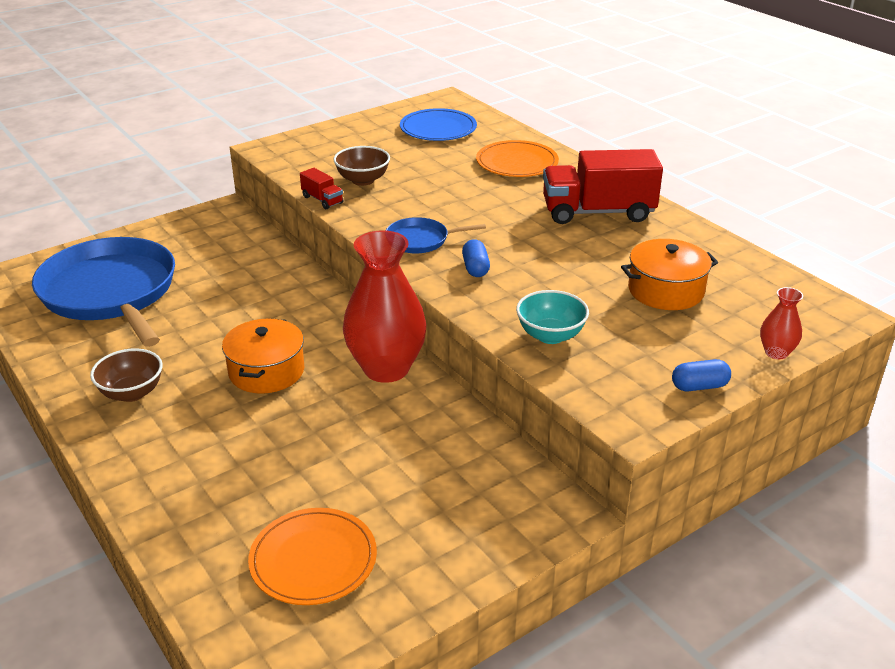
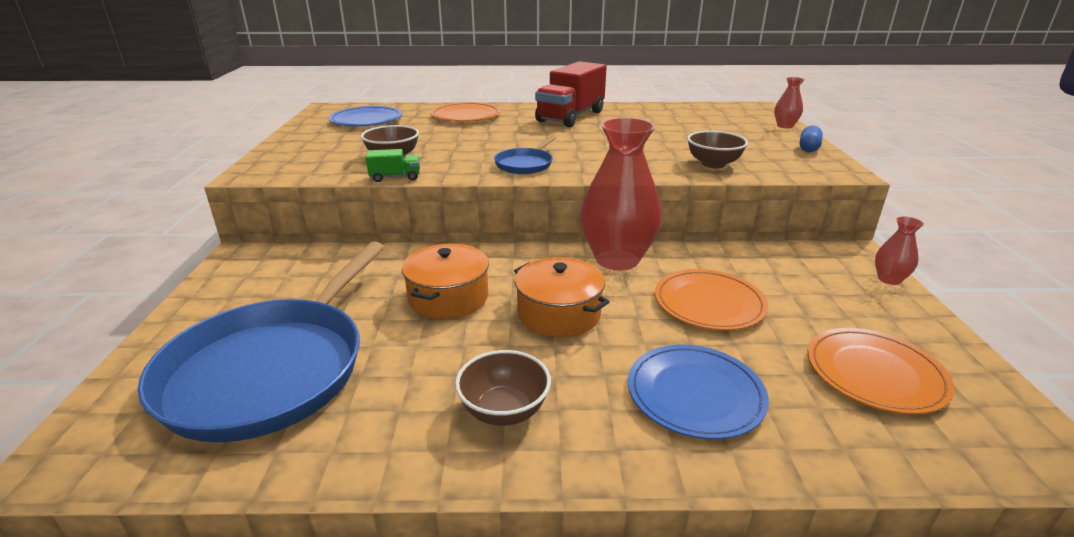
camera: 55 degrees left, 5 degrees down
(111, 293) = (272, 369): blue pan -> blue pan turned 75 degrees counterclockwise
(210, 468) = (695, 394): none -> blue plate
(322, 200) = (395, 177): red truck -> green truck
(353, 441) = (709, 303): none -> orange plate
(475, 268) = (594, 160): blue capsule -> none
(520, 549) = (889, 279): none -> red vase
(550, 335) = (713, 164): turquoise bowl -> brown bowl
(665, 290) = (690, 128): orange pot -> orange pot (448, 297)

